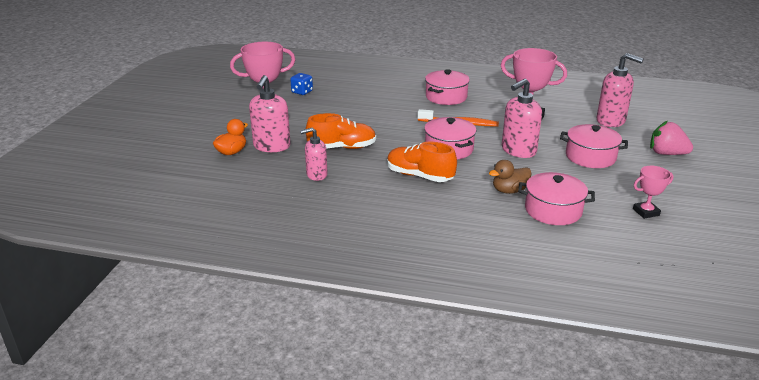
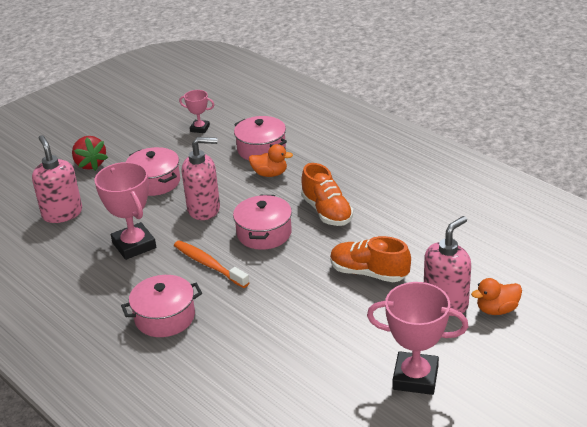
camera: 145 degrees left, 5 degrees up
(302, 92) = (338, 409): blue dice -> none
(316, 175) = (422, 245): pink soap dispenser -> none
(509, 191) = (270, 174): brown duck -> orange duck
(666, 154) = (90, 164): pink strawberry -> red strawberry

